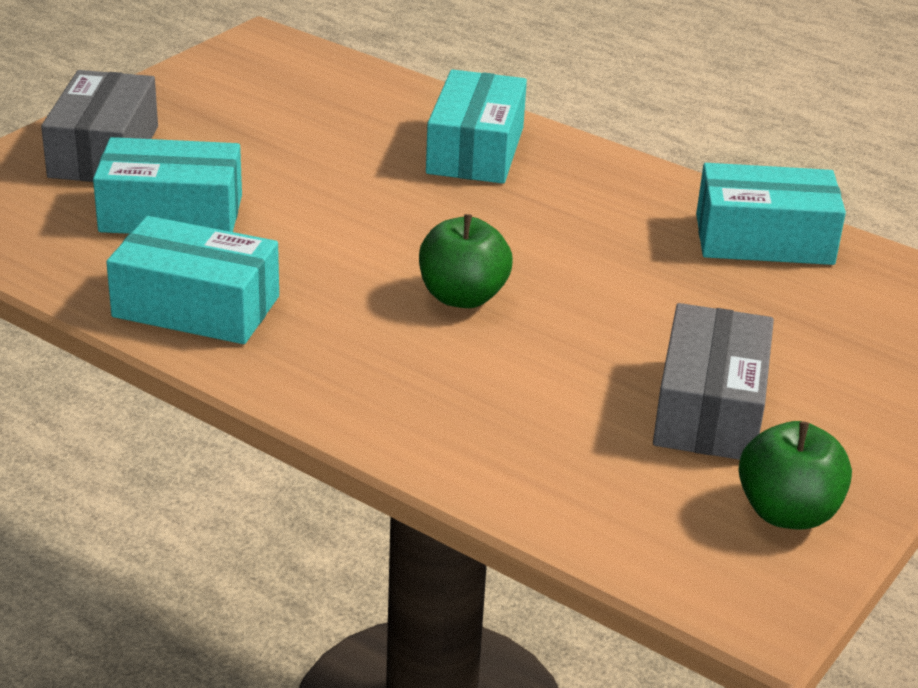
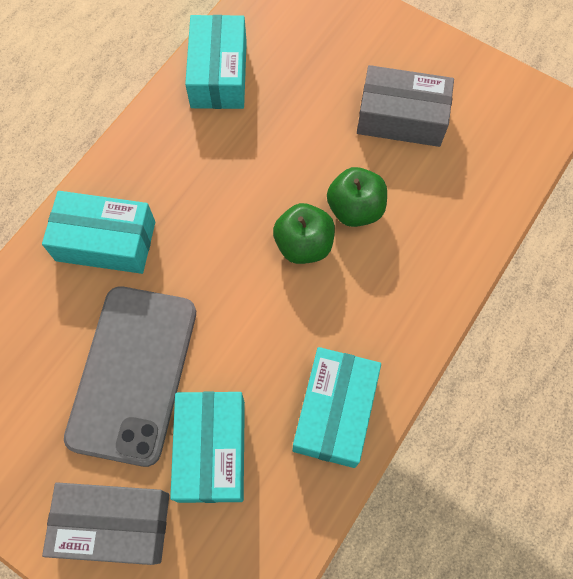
camera: 90 degrees left, 35 degrees up
(286, 165) = (133, 373): none -> grey phone
(787, 513) = (483, 91): green apple -> green apple (355, 209)

